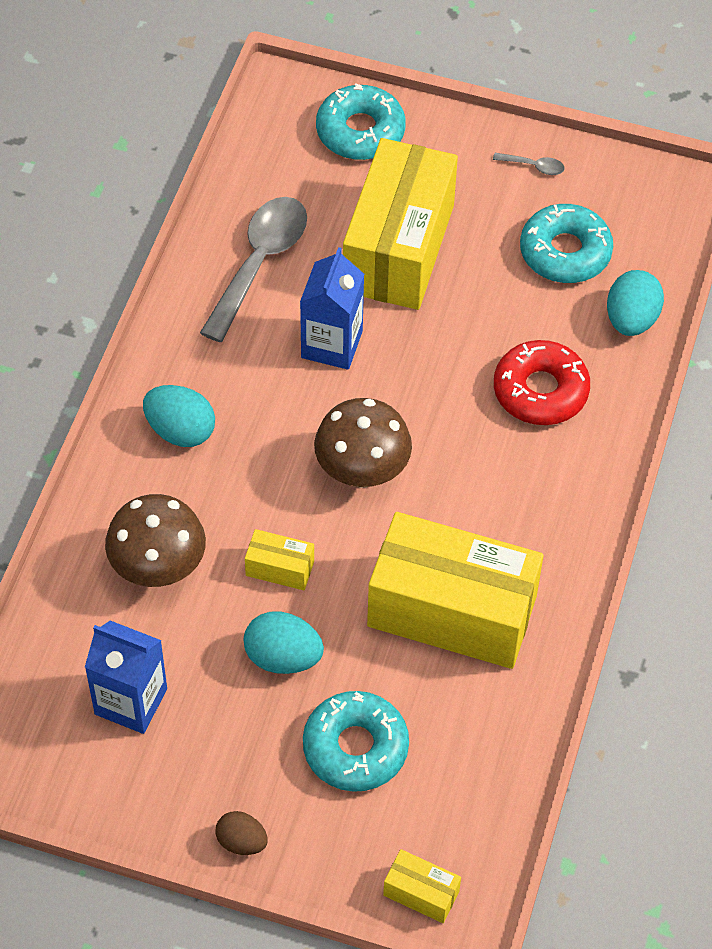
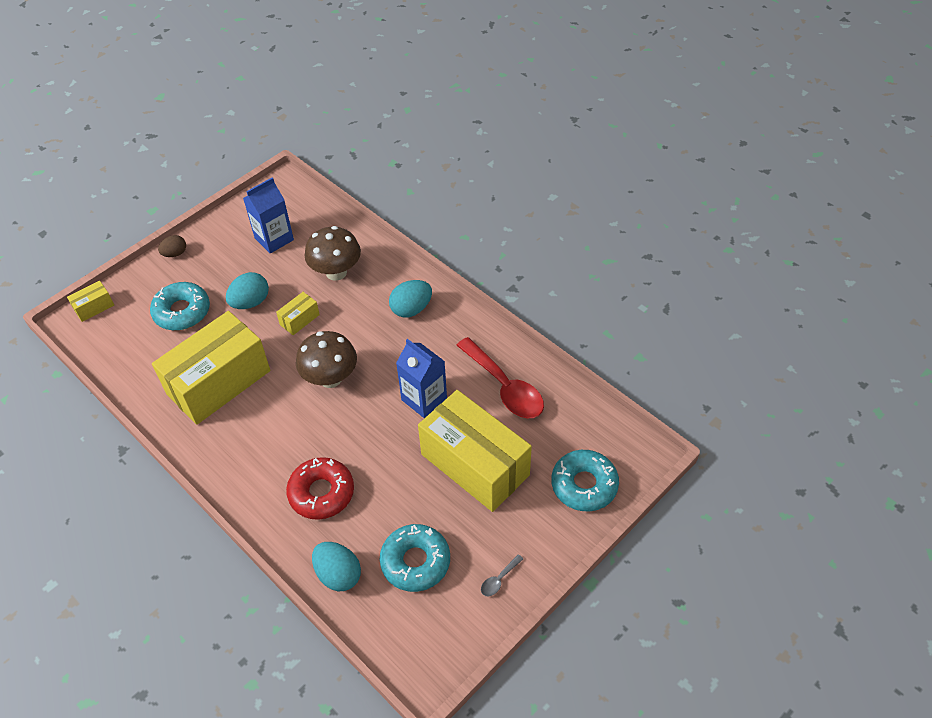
camera: 120 degrees right, 5 degrees down
(259, 263) = (505, 387): grey spoon -> red spoon

